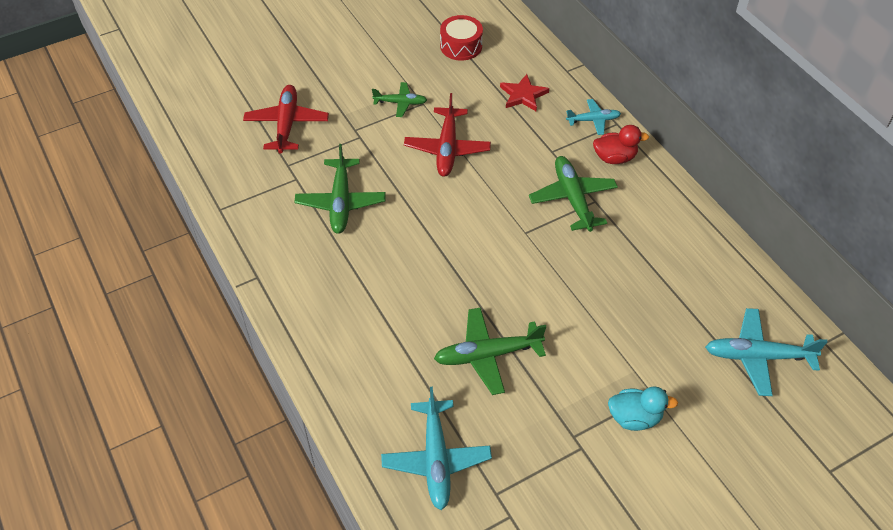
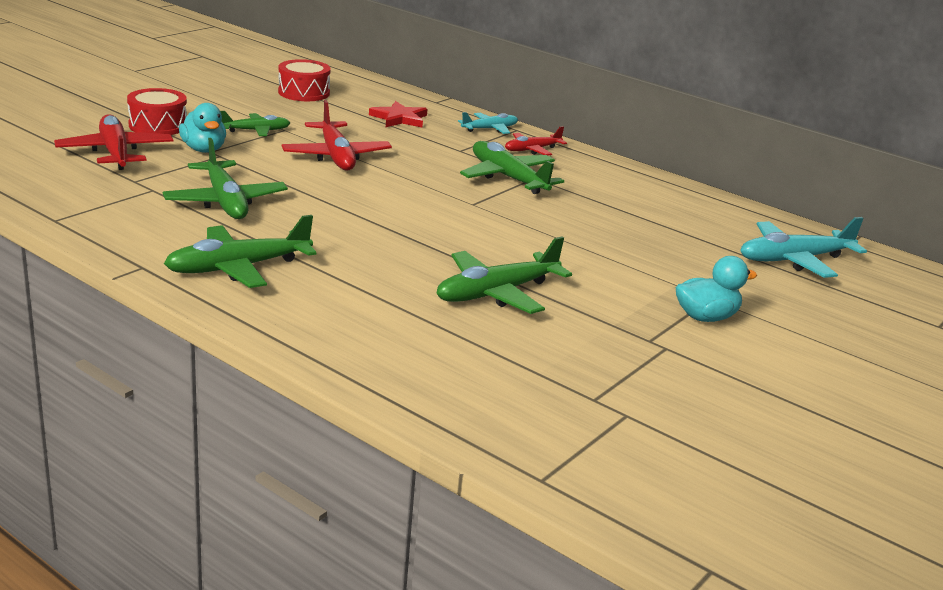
camera: 25 degrees left, 25 degrees down
(319, 289) = (239, 268): none -> green plane
(330, 87) = (158, 125): none -> red drum
(351, 127) = (204, 149): none -> turquoise duck
(436, 459) = (494, 382): turquoise plane -> none
(614, 158) = (532, 150): red duck -> red plane

